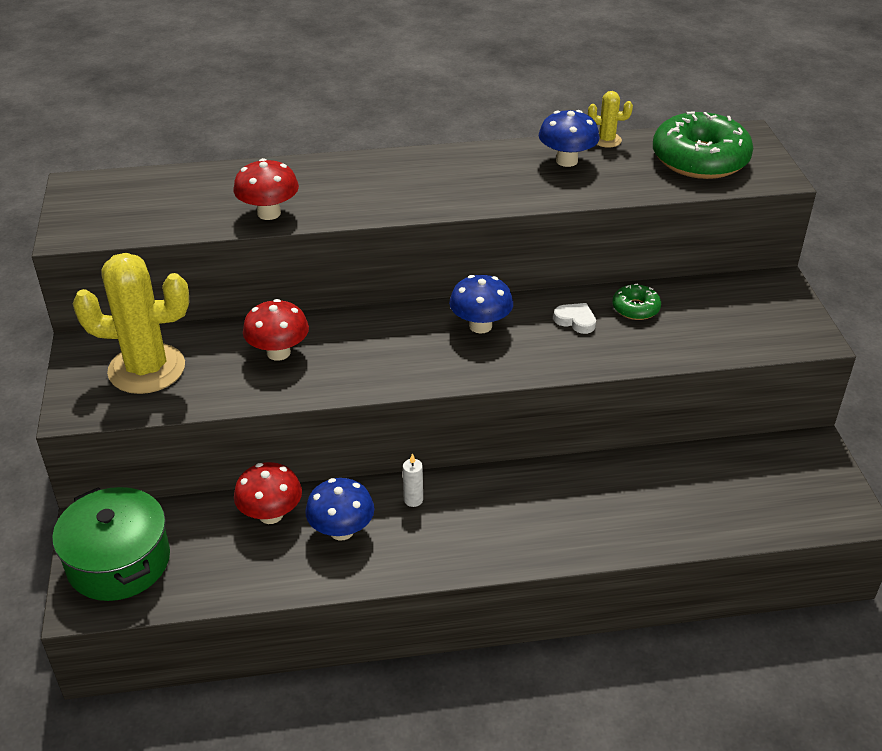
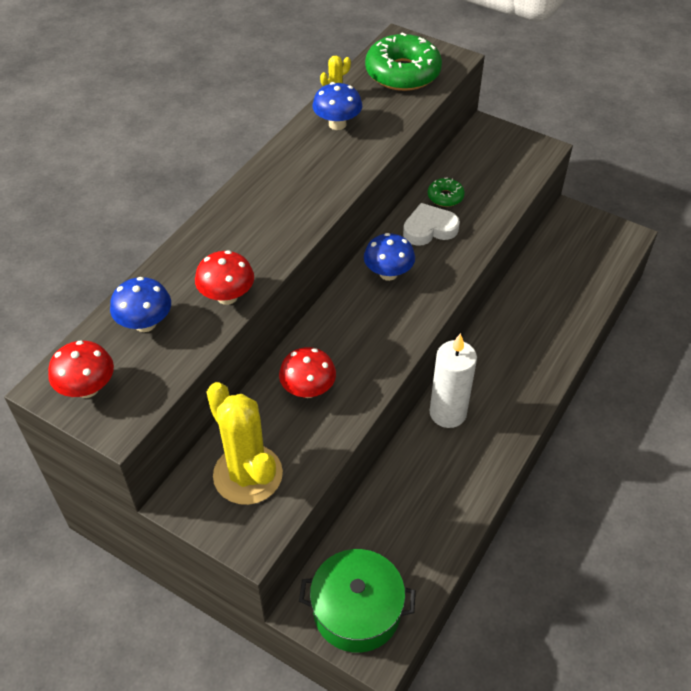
camera: 50 degrees left, 10 degrees up
(147, 369) = (248, 474): yellow cactus -> yellow cactus turned 75 degrees counterclockwise
(271, 514) = (392, 496): red mushroom -> red mushroom (87, 388)
(341, 530) = (441, 466): blue mushroom -> blue mushroom (145, 323)
(413, 500) = (448, 413): white candle -> white candle, size x2.44
(575, 321) = (429, 229): white heart -> white heart, size x1.66

